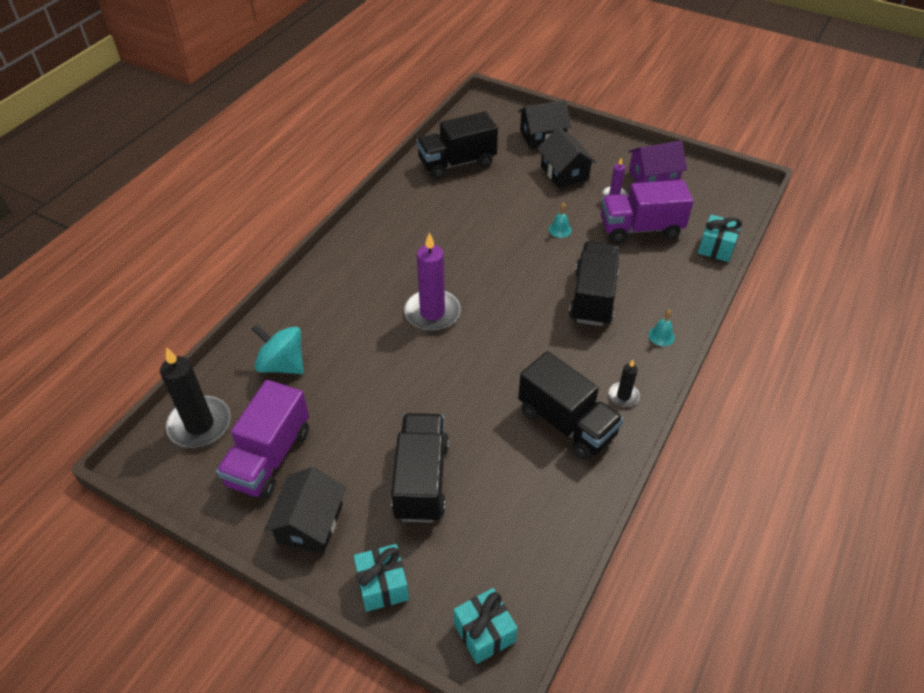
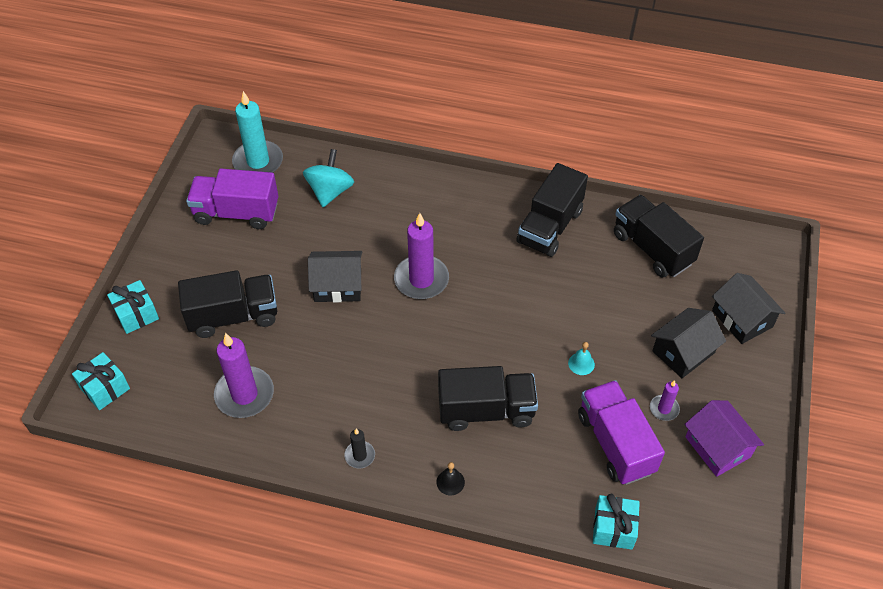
camera: 75 degrees right, 5 degrees up
(200, 424) = (258, 162): black candle -> turquoise candle
(310, 523) = (182, 256): black house -> black house (338, 285)
(530, 483) = (244, 394): none -> purple candle
(566, 423) = (315, 412): black truck -> black truck (550, 227)
(661, 336) = (450, 482): turquoise bell -> black bell

